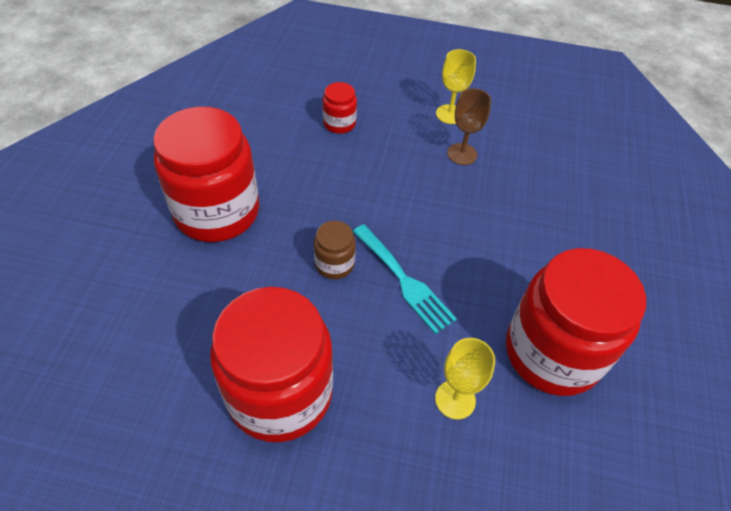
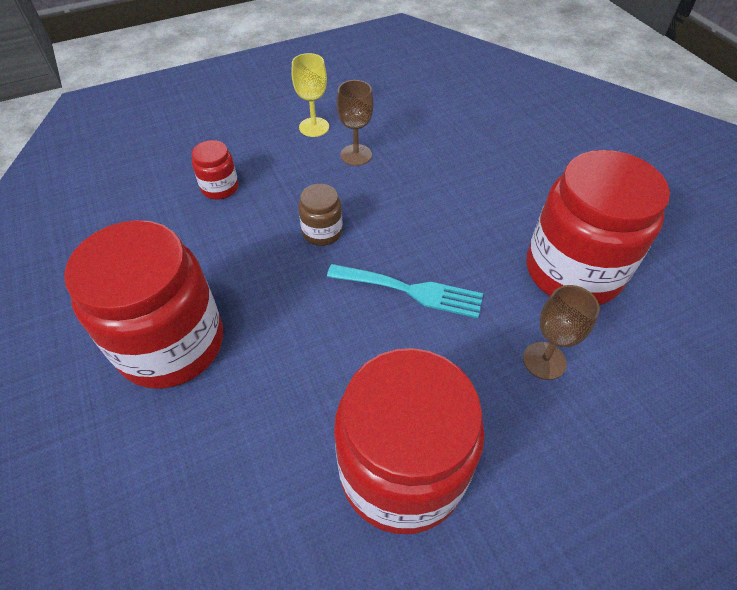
camera: 35 degrees left, 0 degrees up
(334, 264) = (337, 317): brown jar -> brown jar (322, 232)
(455, 399) = (544, 360): yellow goblet -> brown goblet

